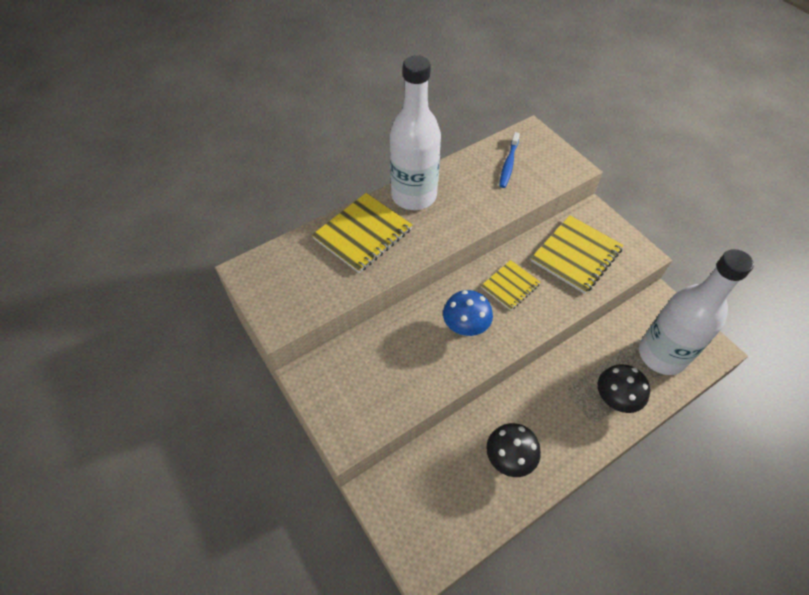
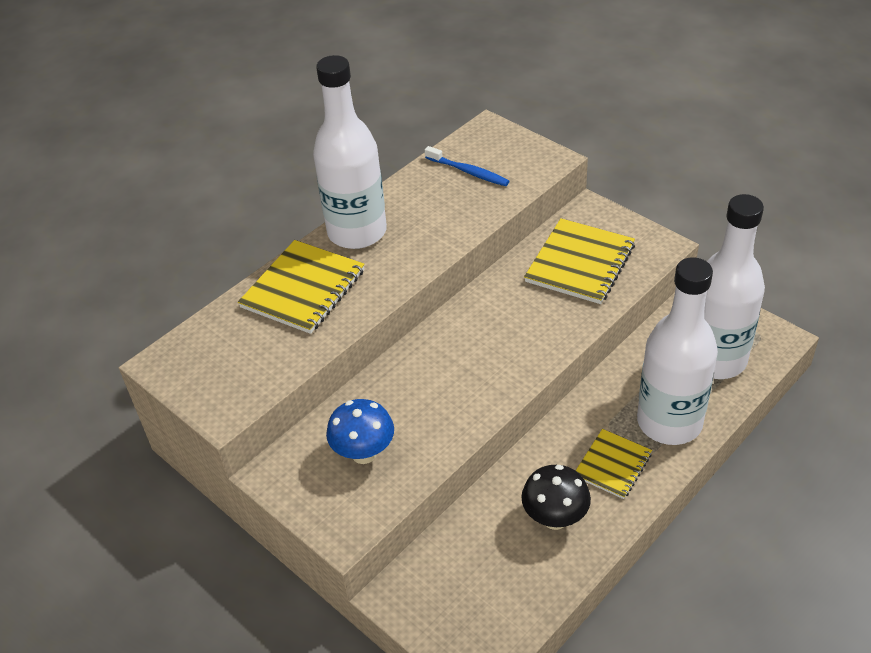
camera: 10 degrees left, 10 degrees down
(465, 328) = (461, 374): blue mushroom -> blue mushroom (364, 453)
(508, 164) = (468, 172): blue toothbrush -> blue toothbrush turned 60 degrees counterclockwise
(510, 286) = (506, 315): yellow notebook -> yellow notebook (613, 465)
(614, 400) = (669, 422): black mushroom -> white bottle

